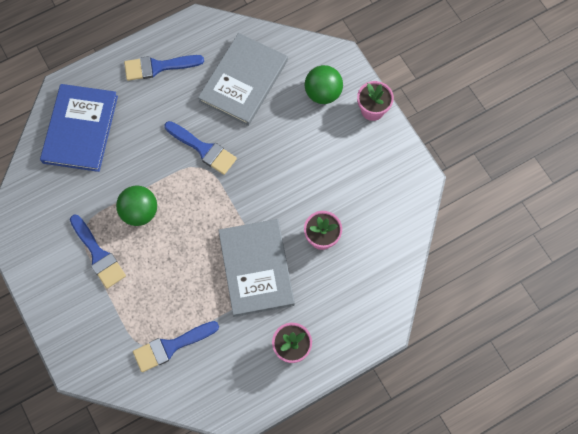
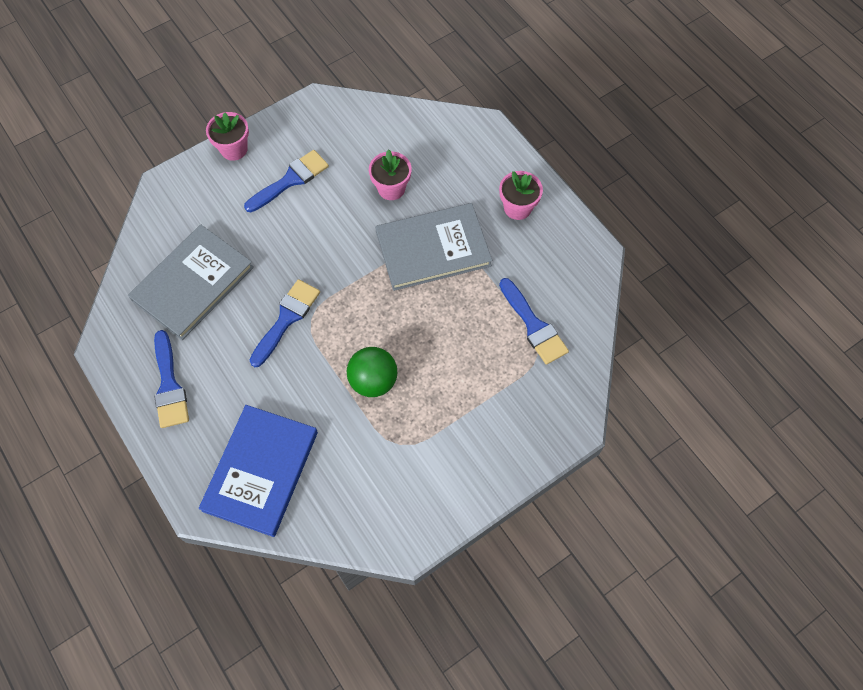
camera: 95 degrees left, 5 degrees down
(80, 129) = (261, 471): blue book -> blue book turned 75 degrees counterclockwise
(98, 254) = (432, 422): blue brush -> blue brush (290, 180)
(243, 81) = (193, 284): grey book -> grey book turned 75 degrees counterclockwise
(323, 93) = (211, 198): green ball -> none

